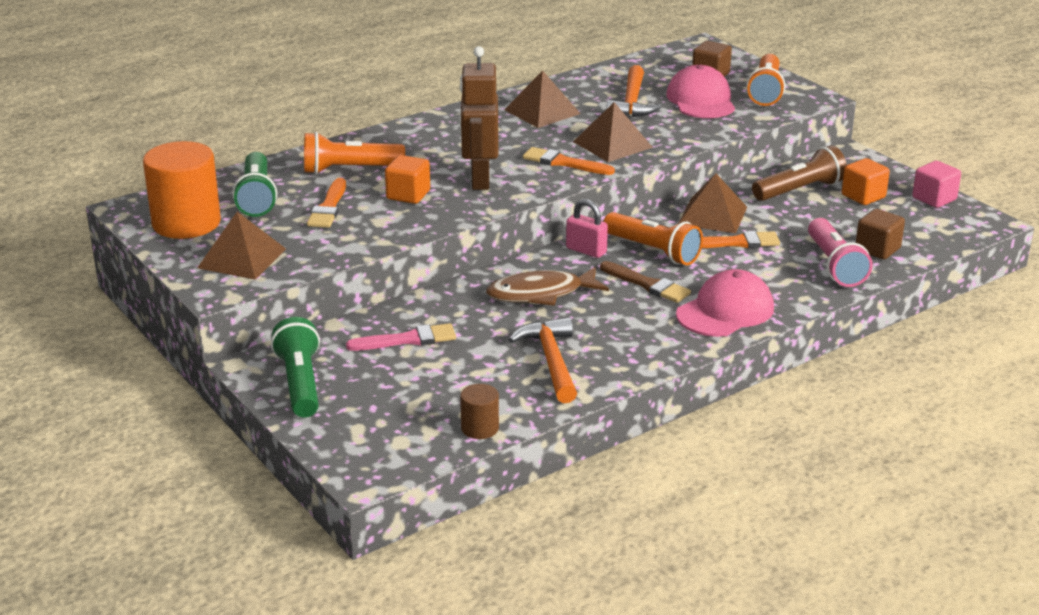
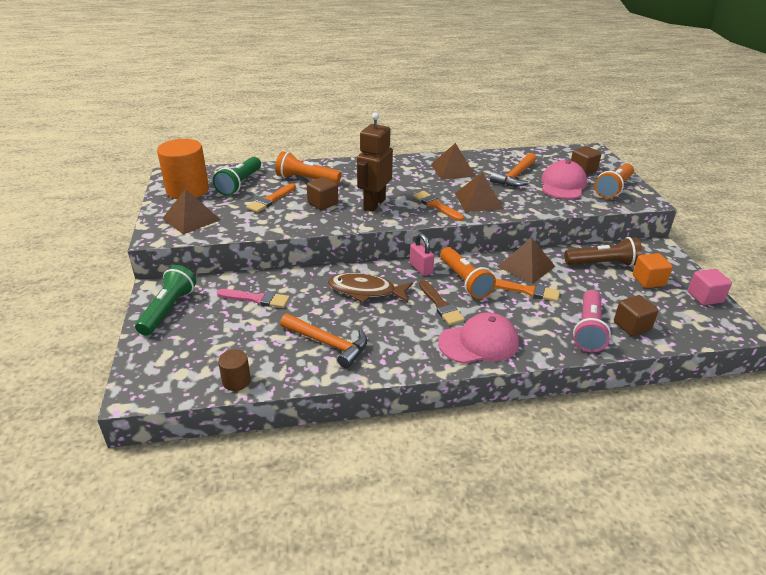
camera: 25 degrees right, 5 degrees up
(408, 195) = (323, 203): orange cube -> brown cube
(551, 361) = (328, 343): orange hammer -> orange hammer turned 105 degrees clockwise

